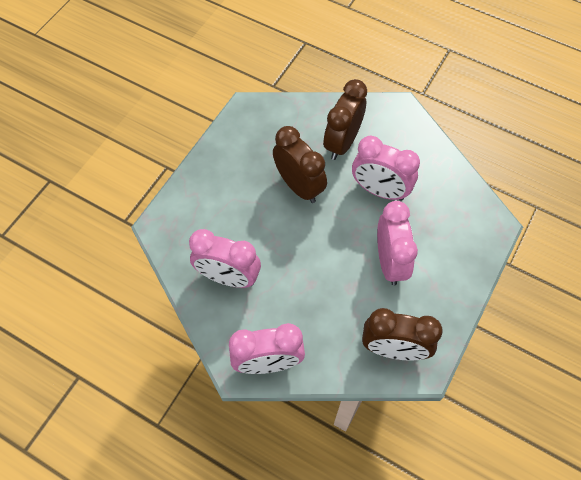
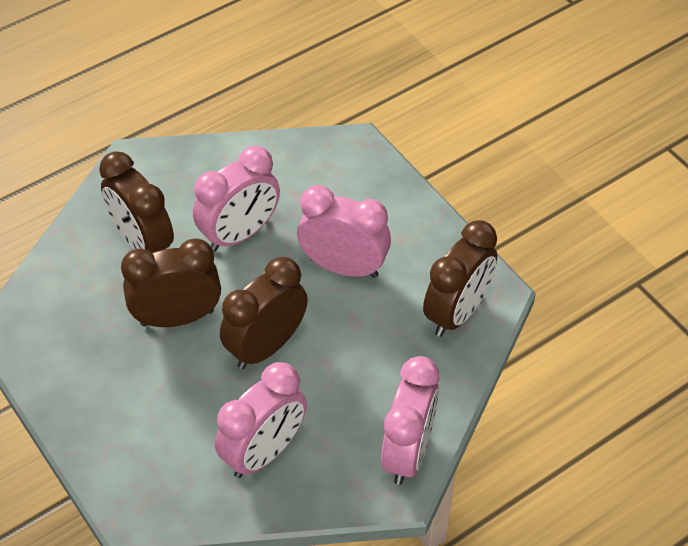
camera: 65 degrees left, 10 degrees down
(304, 244) = (266, 346): none -> brown clock

